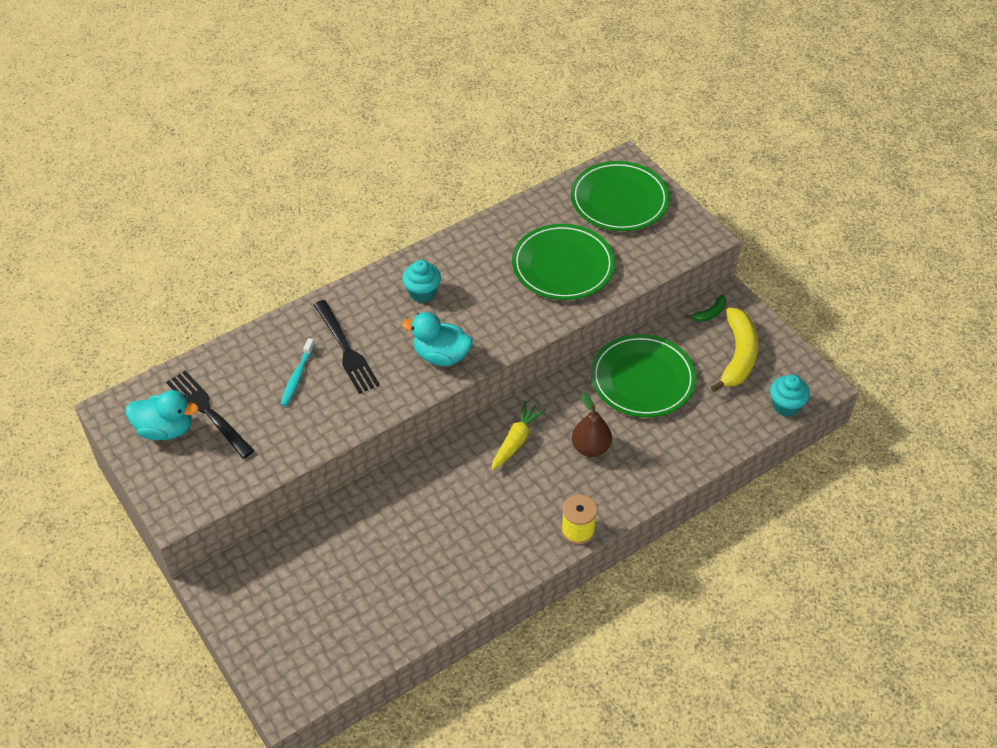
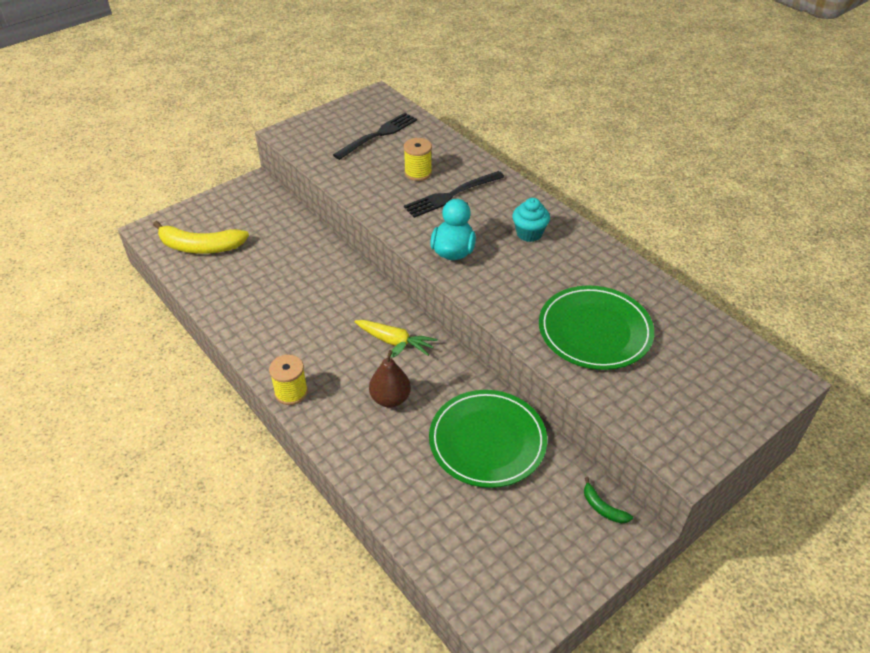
camera: 85 degrees right, 5 degrees down
(165, 429) = (360, 119): turquoise duck -> none
(297, 377) = (418, 173): turquoise toothbrush -> yellow spool
(619, 200) = (717, 376): green plate -> none
(738, 356) = (540, 538): yellow banana -> yellow banana (200, 247)
(786, 406) = (468, 591): turquoise cupcake -> none

